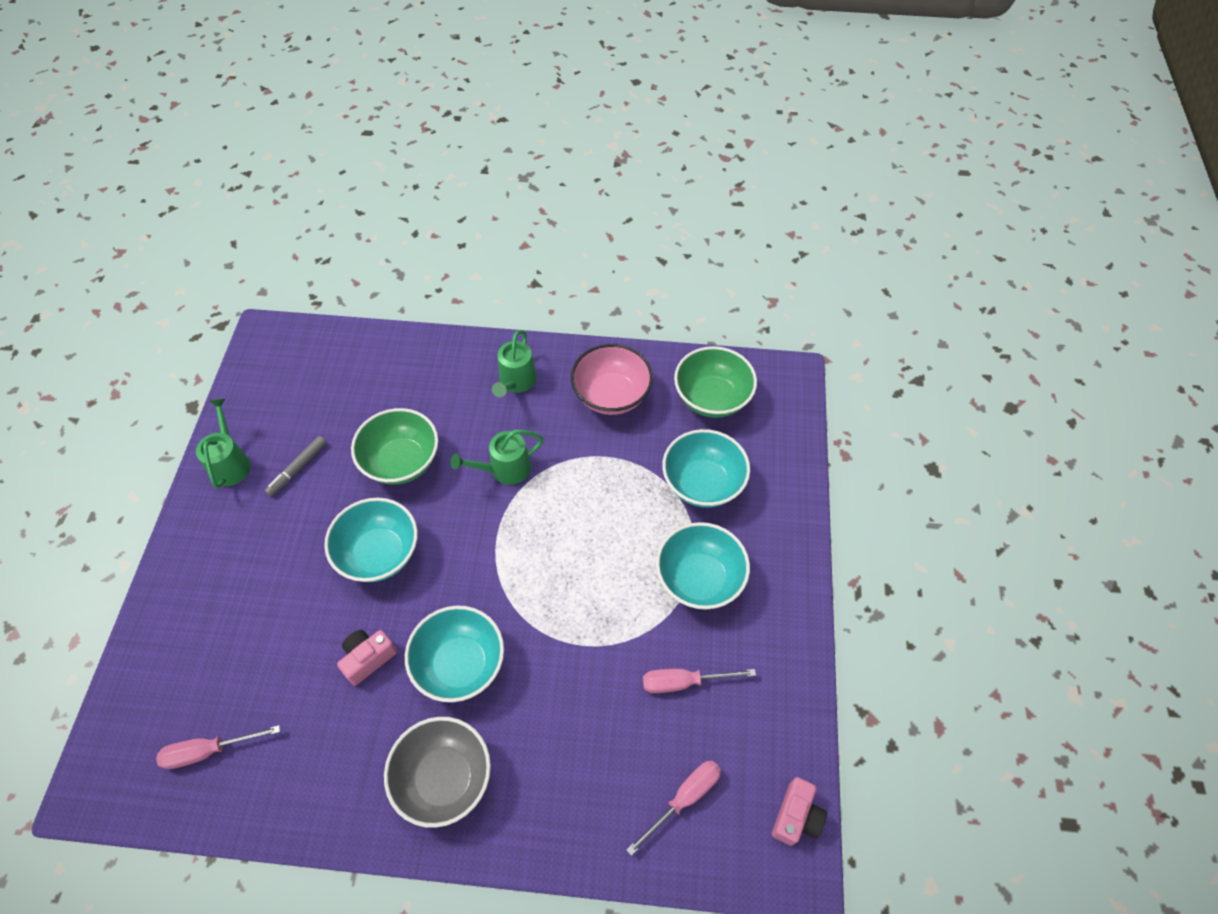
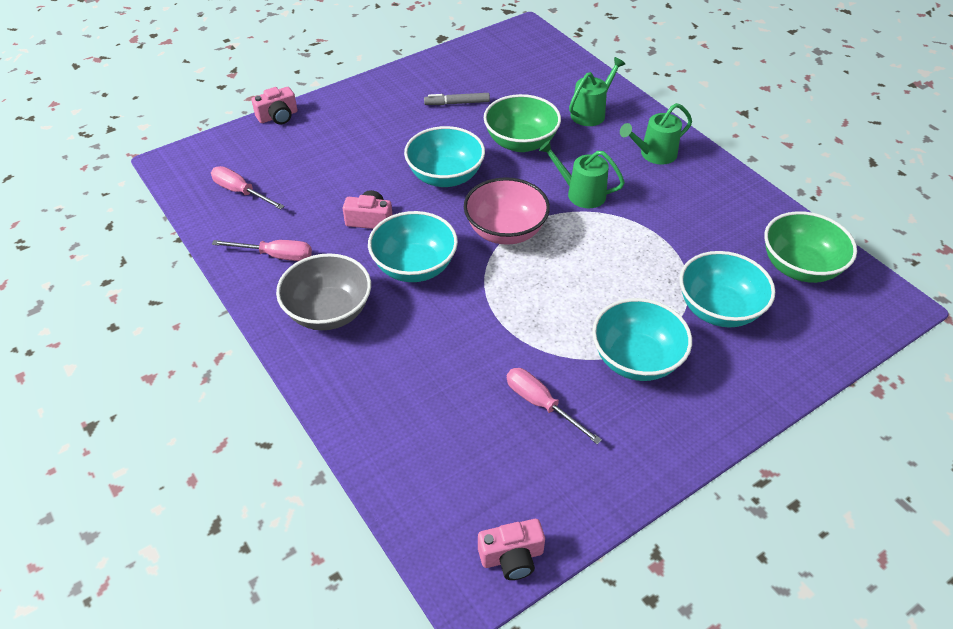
camera: 50 degrees right, 10 degrees down
(136, 637) = (278, 116): none -> pink camera
(230, 463) = (425, 75): green watering can -> green watering can (591, 113)
(611, 395) = (716, 209): pink bowl -> pink bowl (505, 231)
(684, 799) = (449, 465): pink screwdriver -> pink screwdriver (276, 256)

